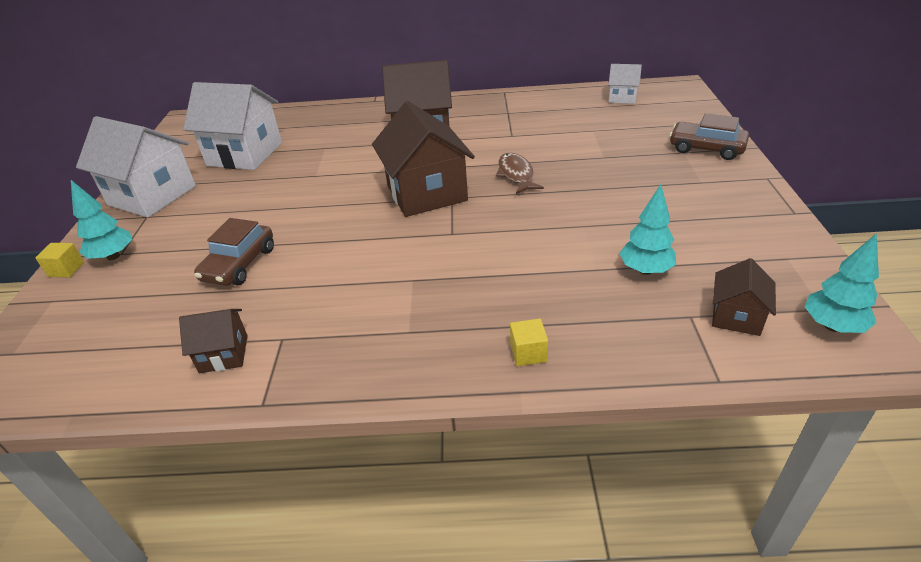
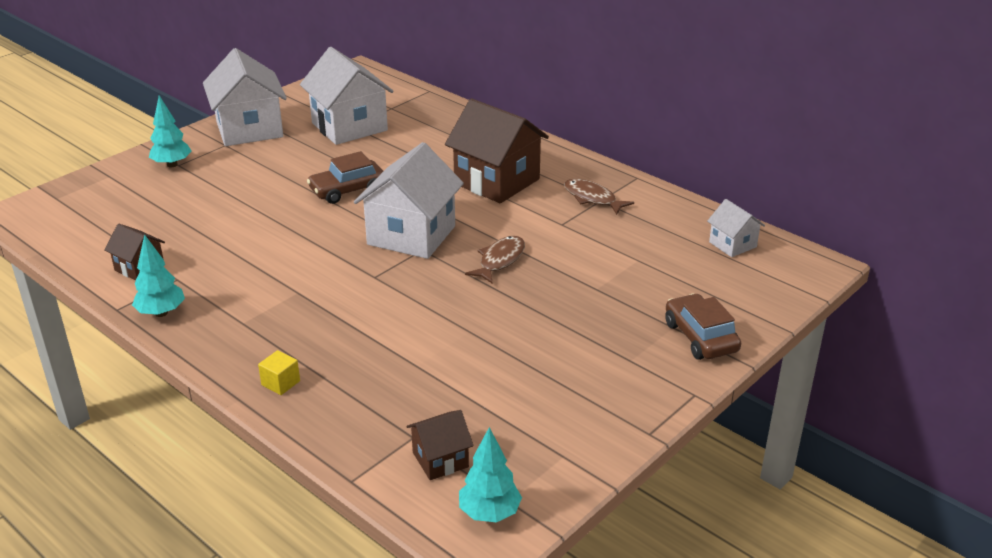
camera: 40 degrees right, 5 degrees down
(66, 269) = (140, 158): yellow cube -> none
(239, 264) = (224, 215): brown car -> brown car (347, 190)
(426, 193) = (411, 235): brown house -> white house
(501, 114) = (592, 198): none -> brown fish
(645, 270) = (446, 389): turquoise tree -> turquoise tree (161, 313)

